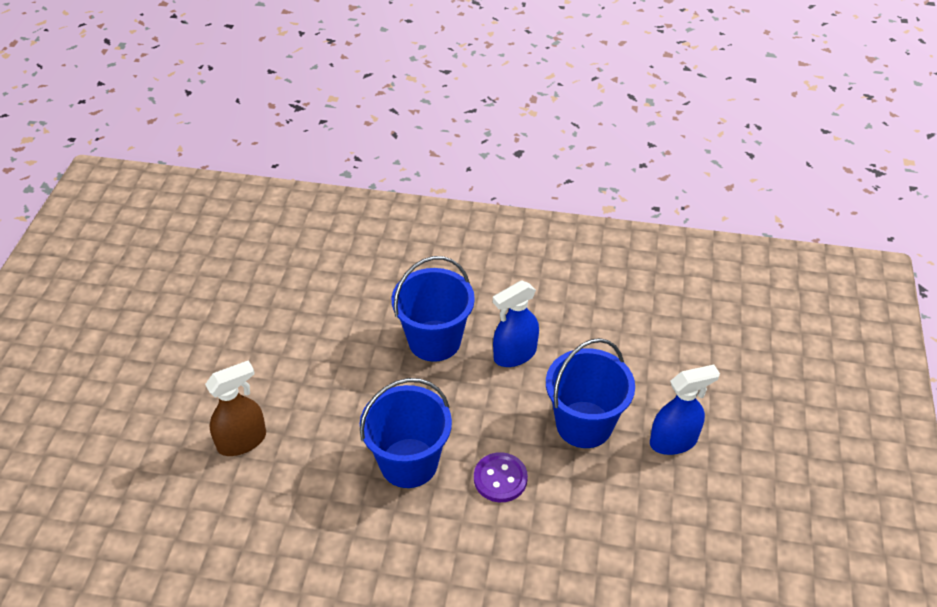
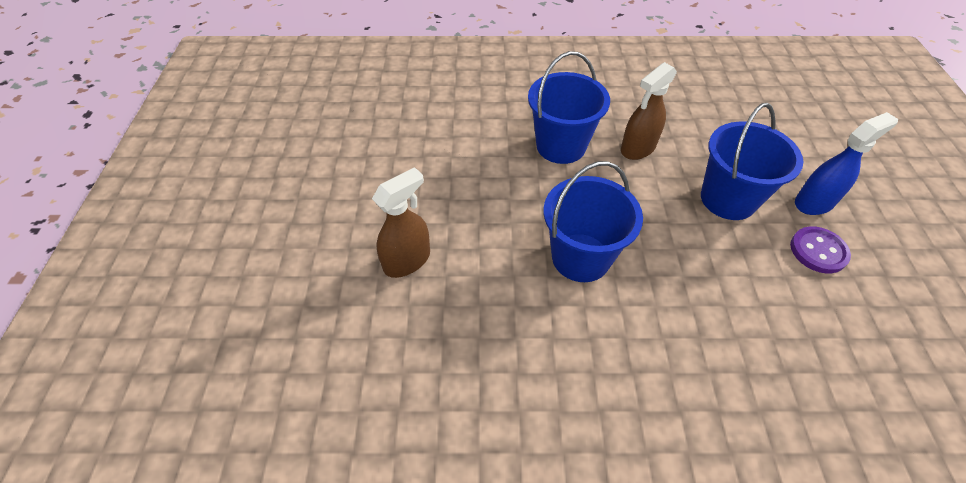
camera: 10 degrees left, 5 degrees up
(500, 478) = (674, 259): purple button -> purple button (818, 251)
(514, 354) = (637, 148): blue spray bottle -> brown spray bottle

